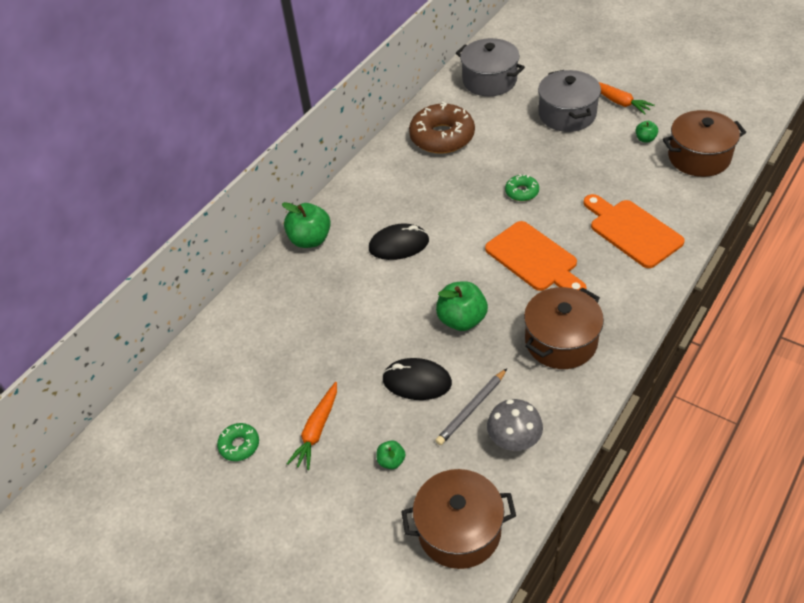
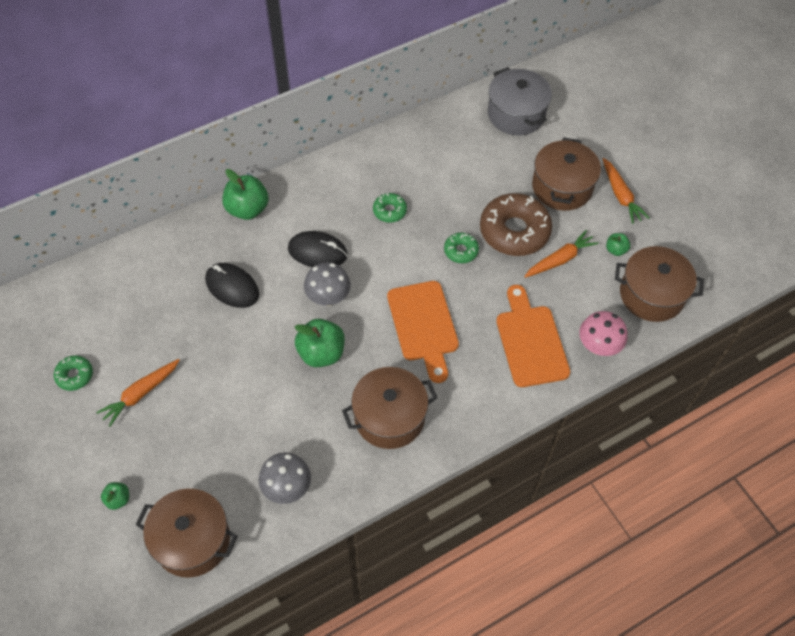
camera: 20 degrees right, 10 degrees up
(391, 461) = (180, 452): green apple -> green apple (118, 499)
(417, 382) = (246, 392): black mouse -> black mouse (232, 287)
(435, 275) = (328, 297): none -> grey mushroom
(438, 189) = (389, 211): none -> green donut
(442, 137) = (430, 156): brown donut -> brown donut (514, 231)
(471, 409) = (273, 440): grey pencil -> none
(567, 114) = (562, 187): grey pot -> brown pot
(607, 164) = (560, 259): none -> orange carrot
(688, 210) = (598, 346): none -> pink mushroom

